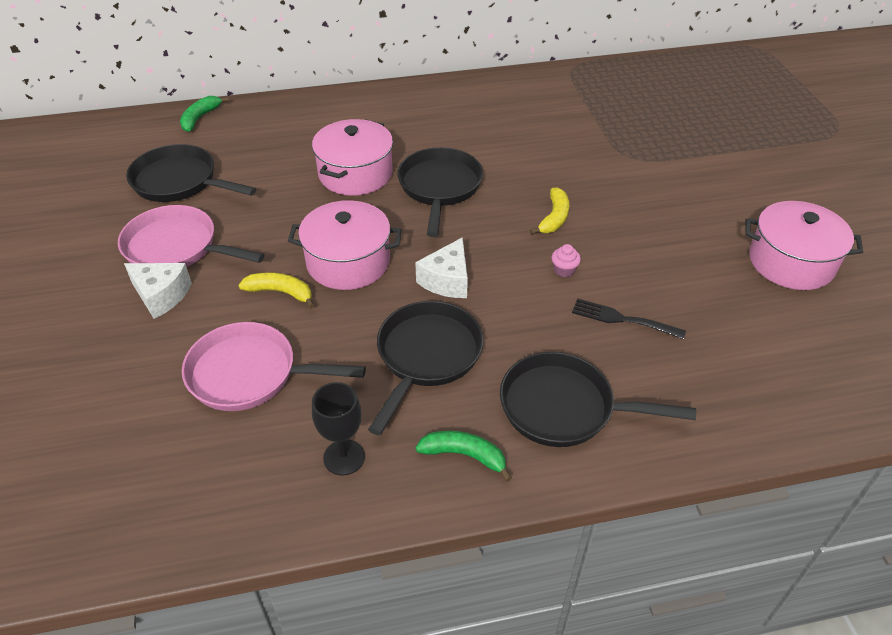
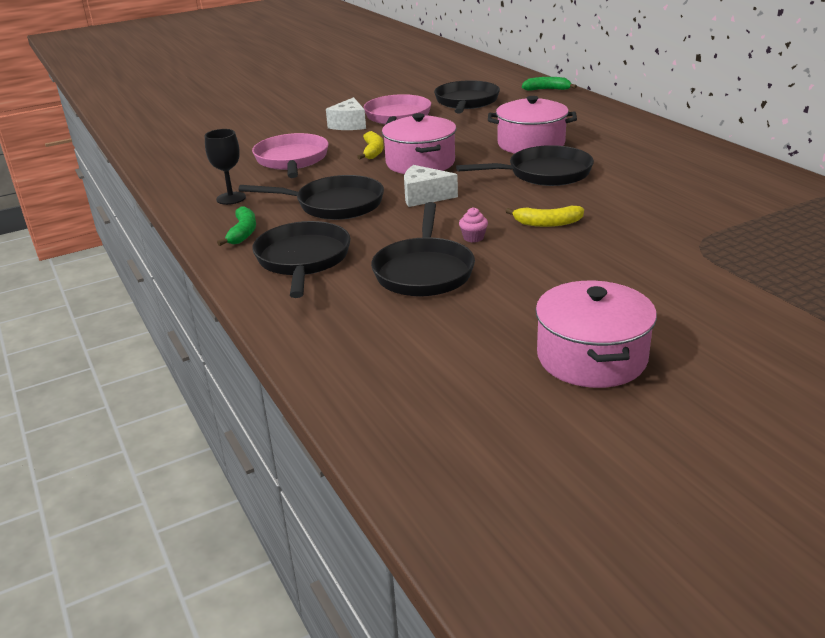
camera: 75 degrees right, 15 degrees down
(622, 319) = (424, 271): black fork -> black pan

